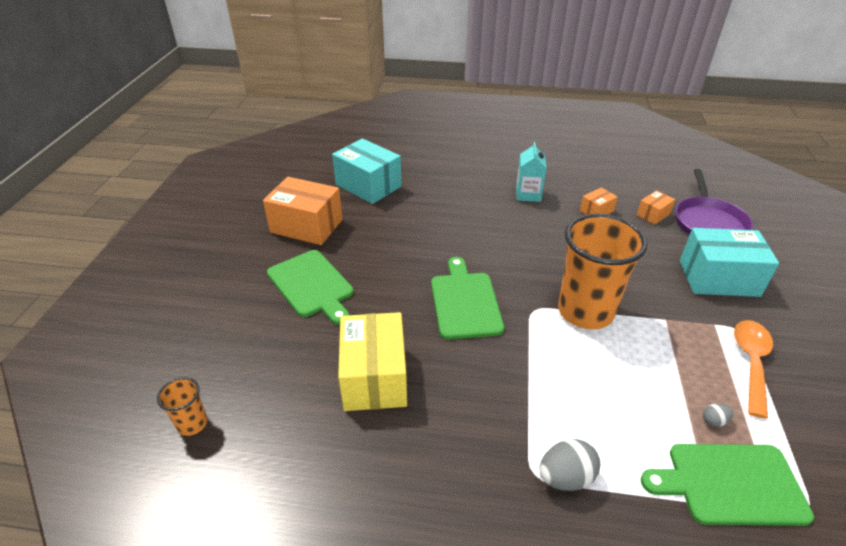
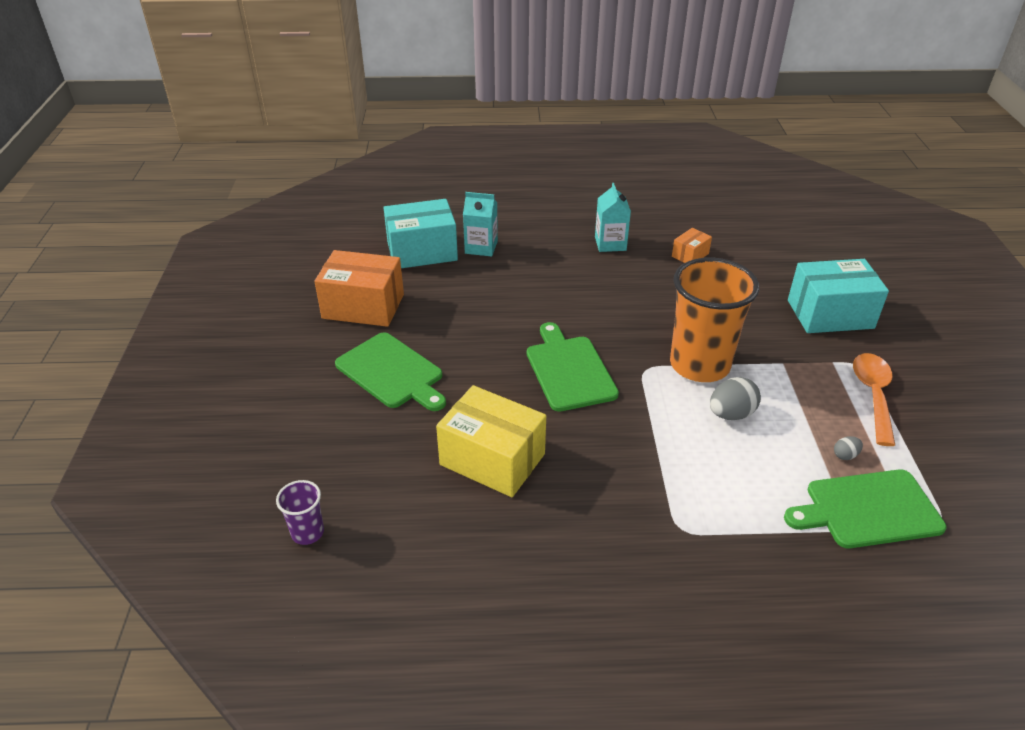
camera: 10 degrees left, 0 degrees up
(192, 424) = (307, 532): orange cup -> purple cup
(368, 185) = (422, 251): turquoise box -> turquoise box turned 45 degrees counterclockwise
(374, 377) = (492, 459): yellow box -> yellow box turned 45 degrees counterclockwise
(417, 187) = (481, 247): none -> turquoise carton
(565, 477) = (712, 527): grey egg -> grey egg (731, 414)
(653, 214) = (751, 252): orange box -> none
(708, 223) = (811, 256): purple pan -> none

